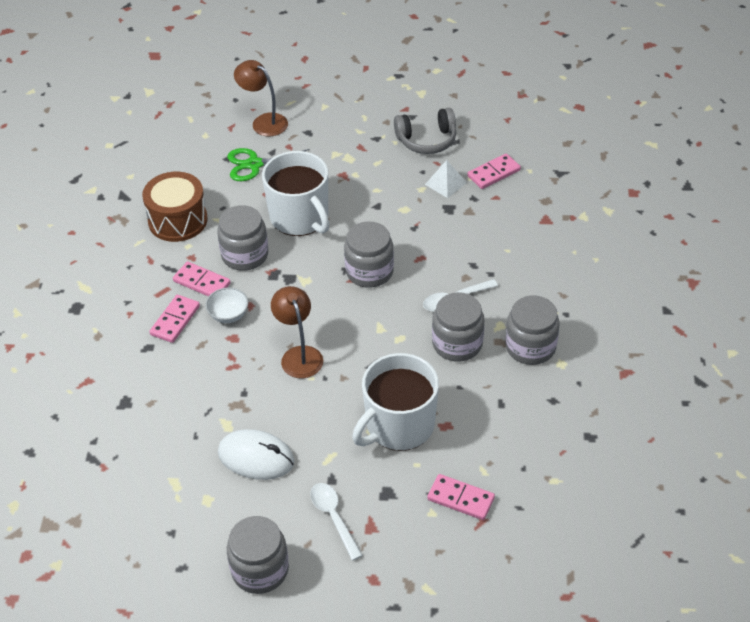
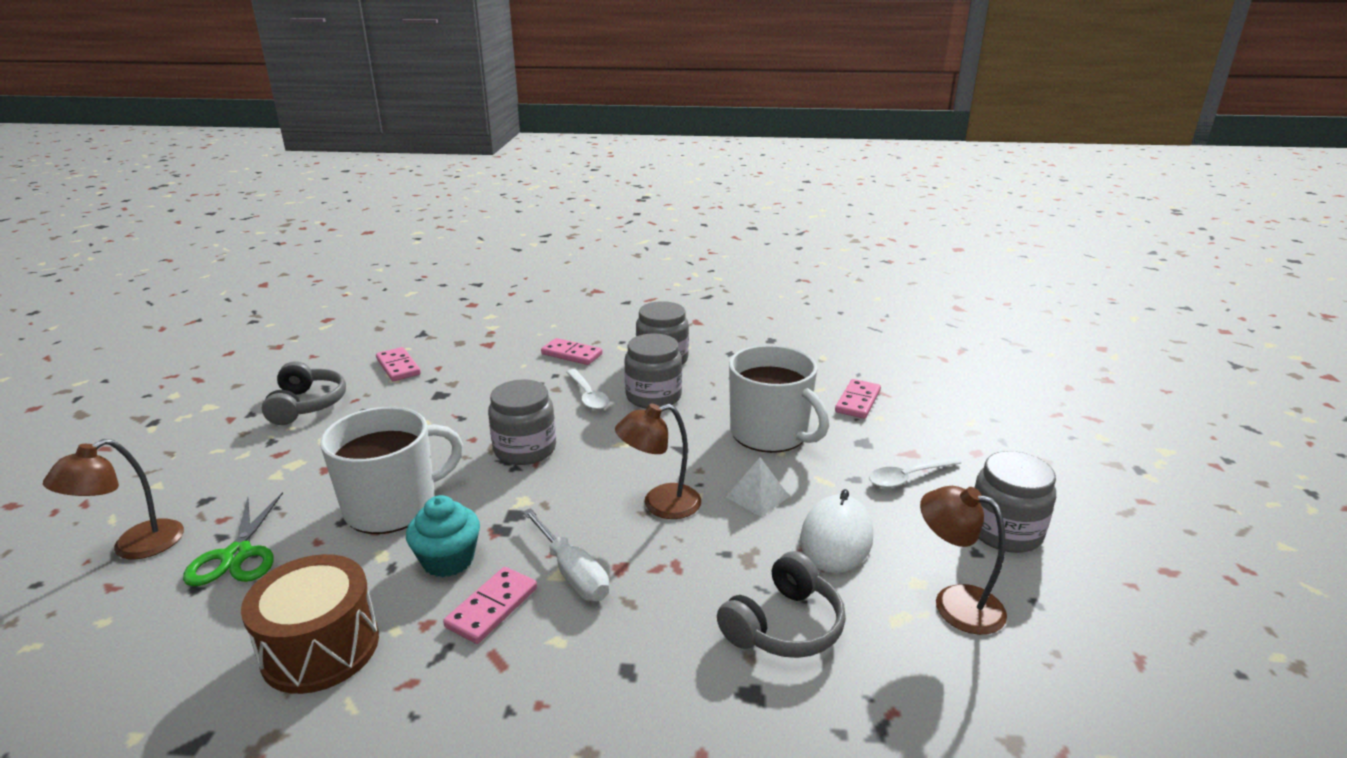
camera: 90 degrees left, 20 degrees down
(174, 420) = (784, 625): none -> grey headphones
(175, 320) = (571, 637): pink domino -> pink domino (572, 354)
(185, 517) = (954, 603): none -> brown lamp
(228, 315) = (572, 573): white bowl -> white screwdriver
(245, 255) = (448, 560): grey jar -> turquoise cupcake
(445, 183) = (395, 395): white pyramid -> white pyramid (757, 496)

